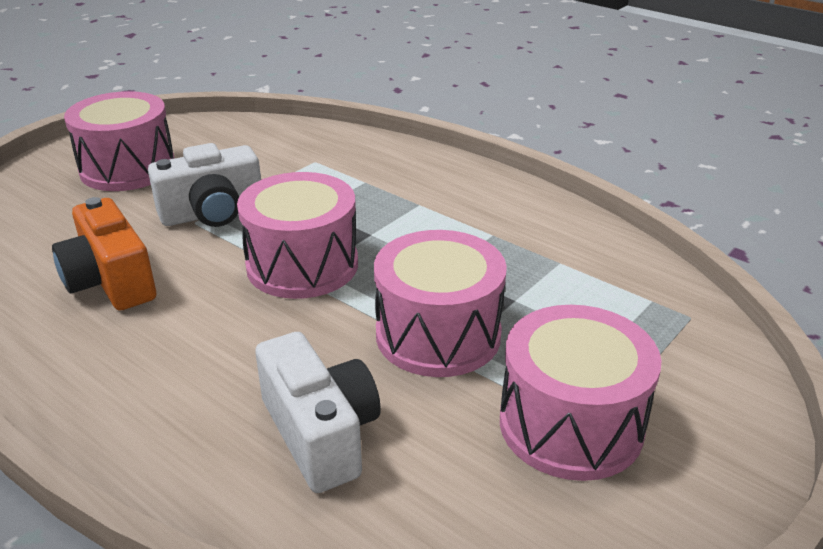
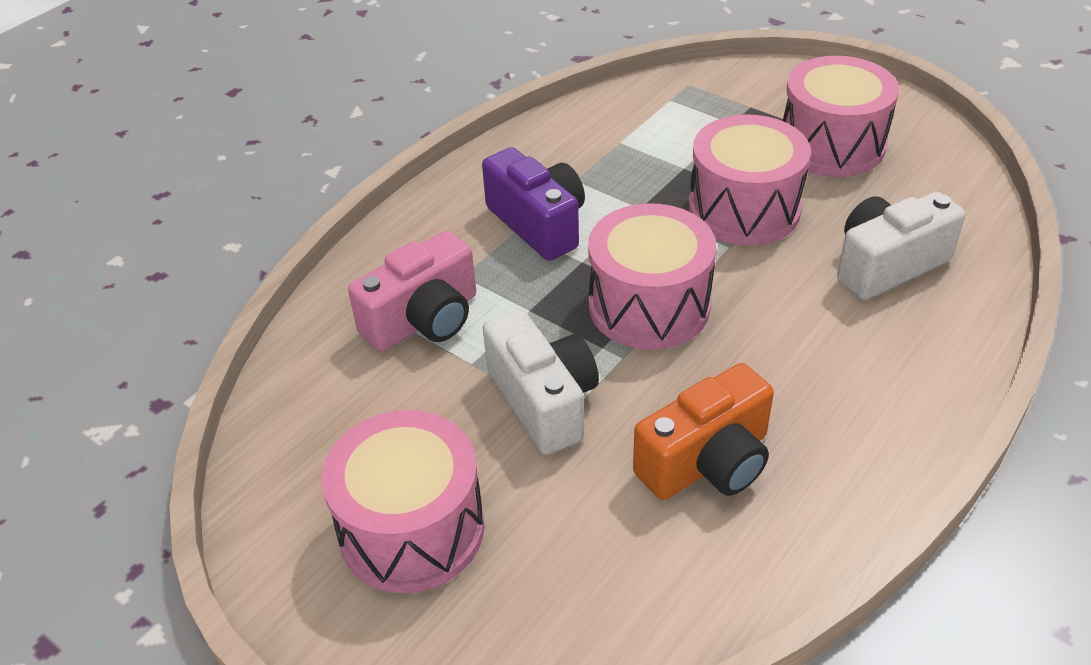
camera: 90 degrees left, 10 degrees up
(318, 168) = (424, 320): none -> pink camera
(427, 215) = (538, 224): none -> purple camera

